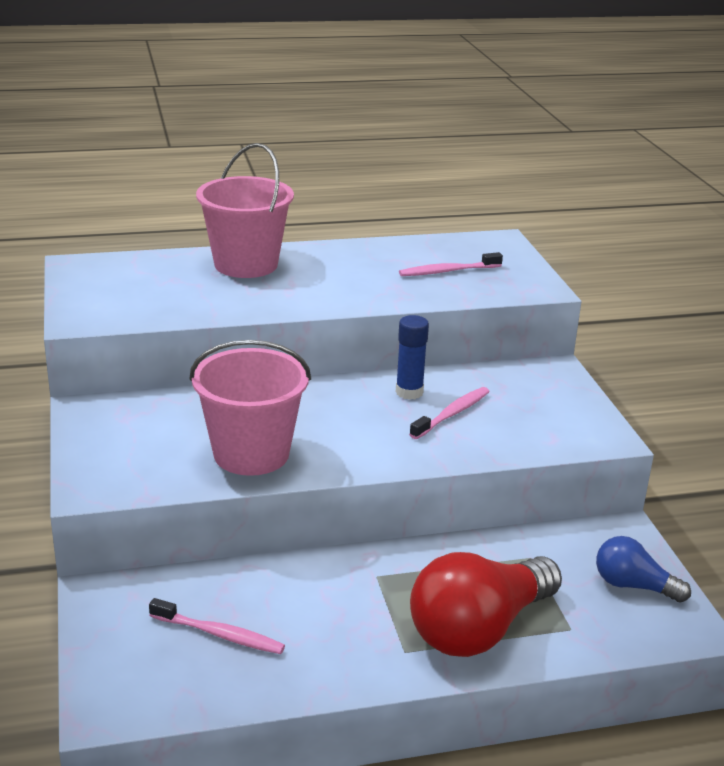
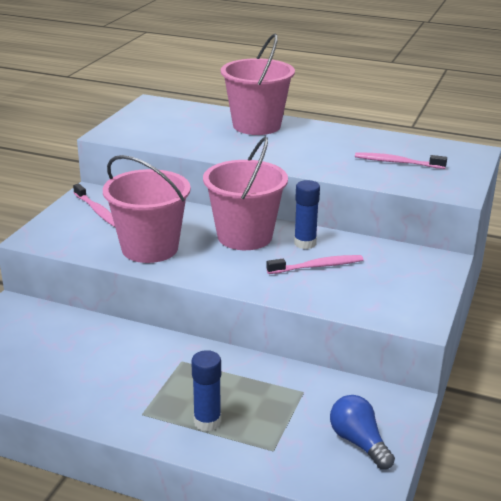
camera: 35 degrees right, 0 degrees up
(219, 634) = (46, 356): pink toothbrush -> pink toothbrush (97, 211)
(338, 405) = (244, 236): none -> pink bucket
(479, 629) = (207, 422): red light bulb -> blue glue stick

